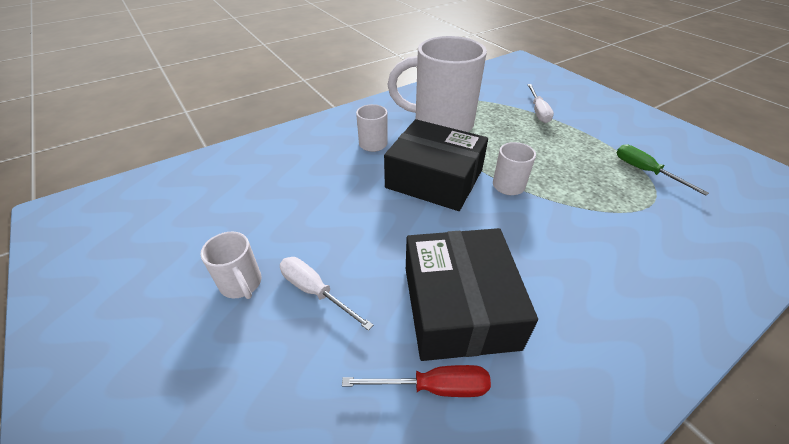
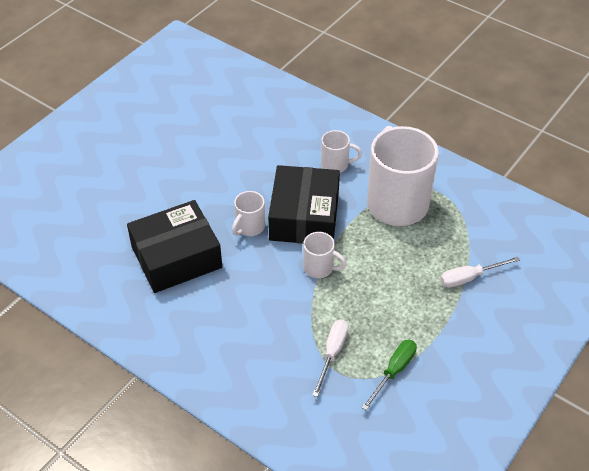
camera: 70 degrees right, 5 degrees up
(241, 284) = (156, 150): white mug -> white mug (249, 227)
(315, 291) = (162, 185): white screwdriver -> white screwdriver (332, 353)
(433, 387) = (118, 256): red screwdriver -> none

